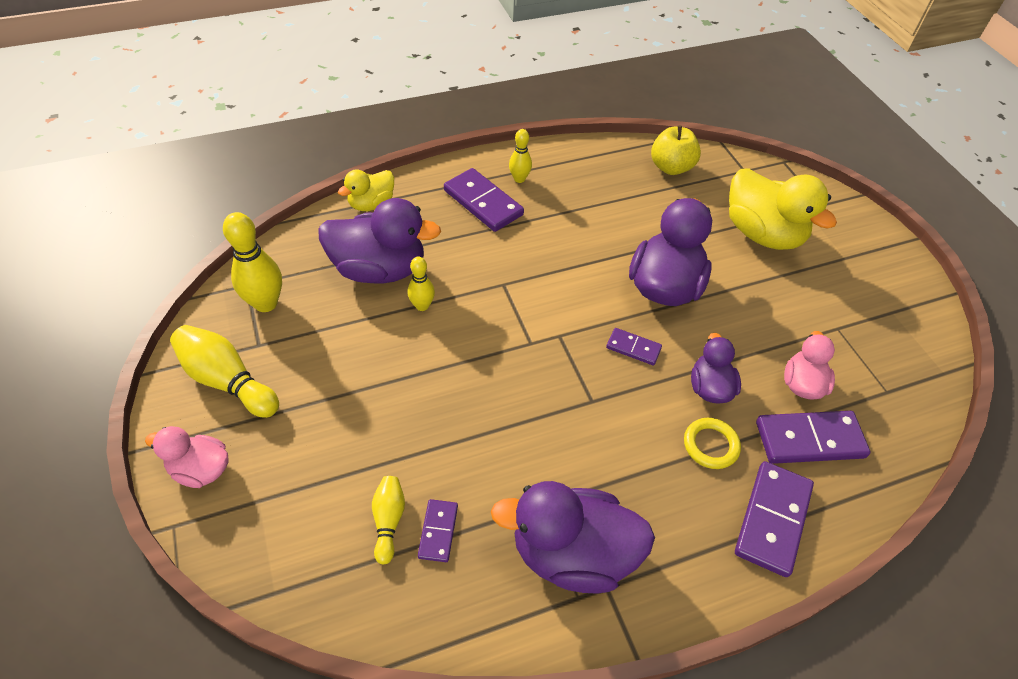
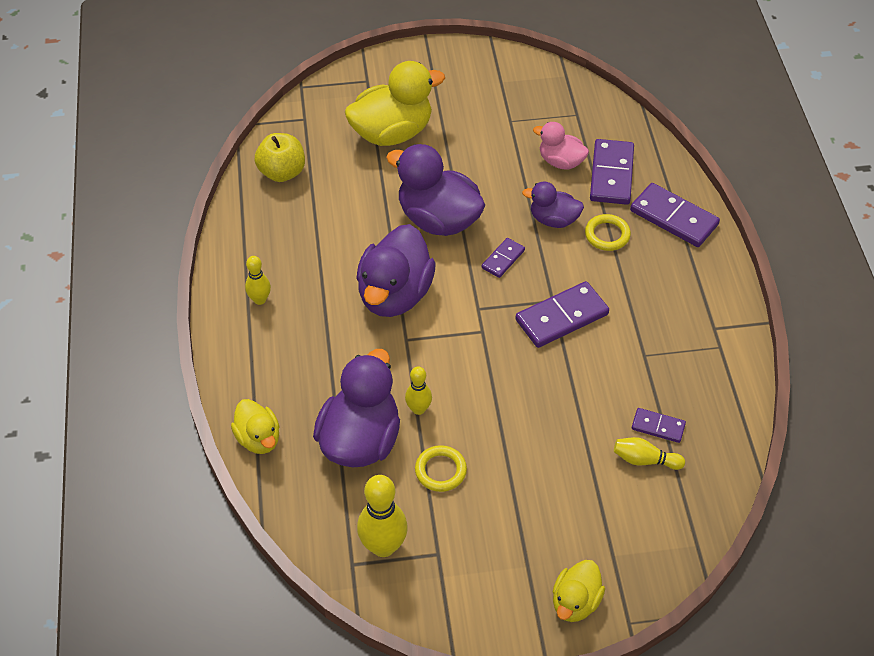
camera: 75 degrees left, 0 degrees up
(201, 470) = (575, 602): pink duck -> yellow duck
(227, 381) = (478, 581): yellow bowling pin -> none
(352, 333) = (440, 471): none -> yellow ring
(483, 203) = (287, 337): purple domino -> purple domino (562, 317)
(572, 553) = (686, 343): purple duck -> purple duck (395, 295)

